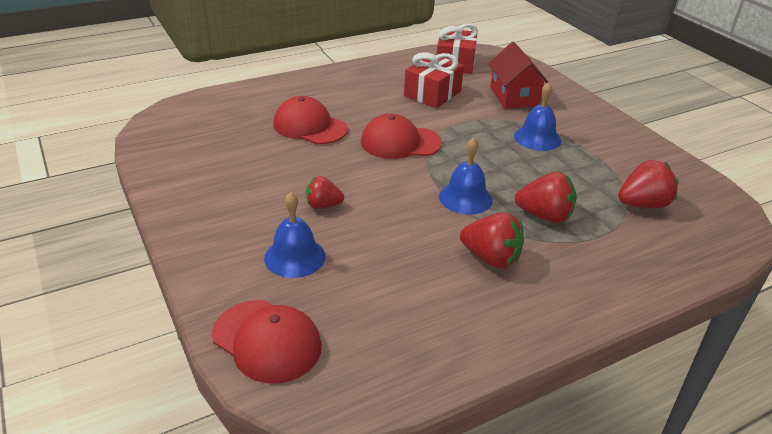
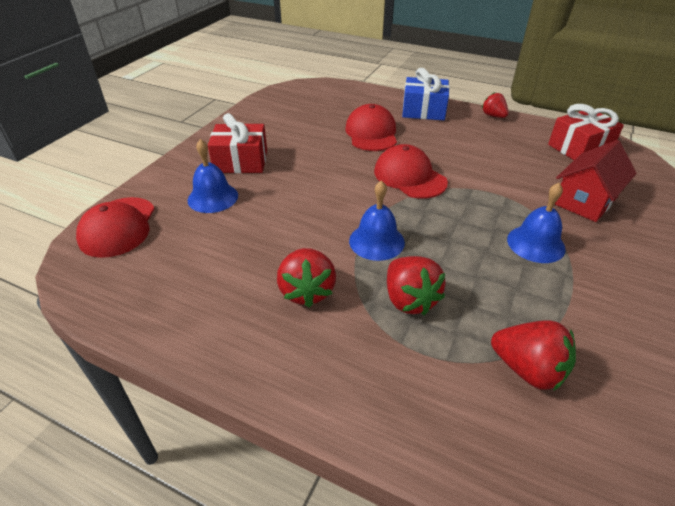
camera: 55 degrees right, 5 degrees up
(312, 87) = (423, 111): none -> blue gift
(323, 205) = (283, 181): red strawberry -> red strawberry (493, 116)
(432, 94) = (507, 159): red gift -> red gift (241, 161)

